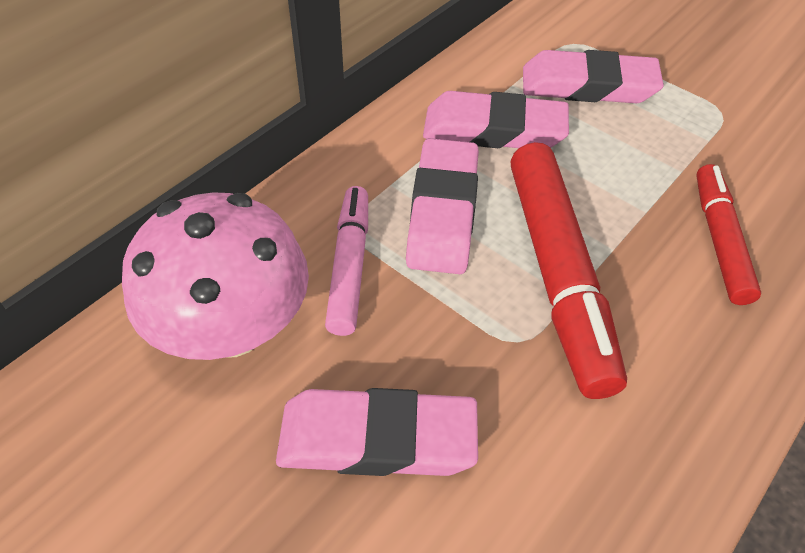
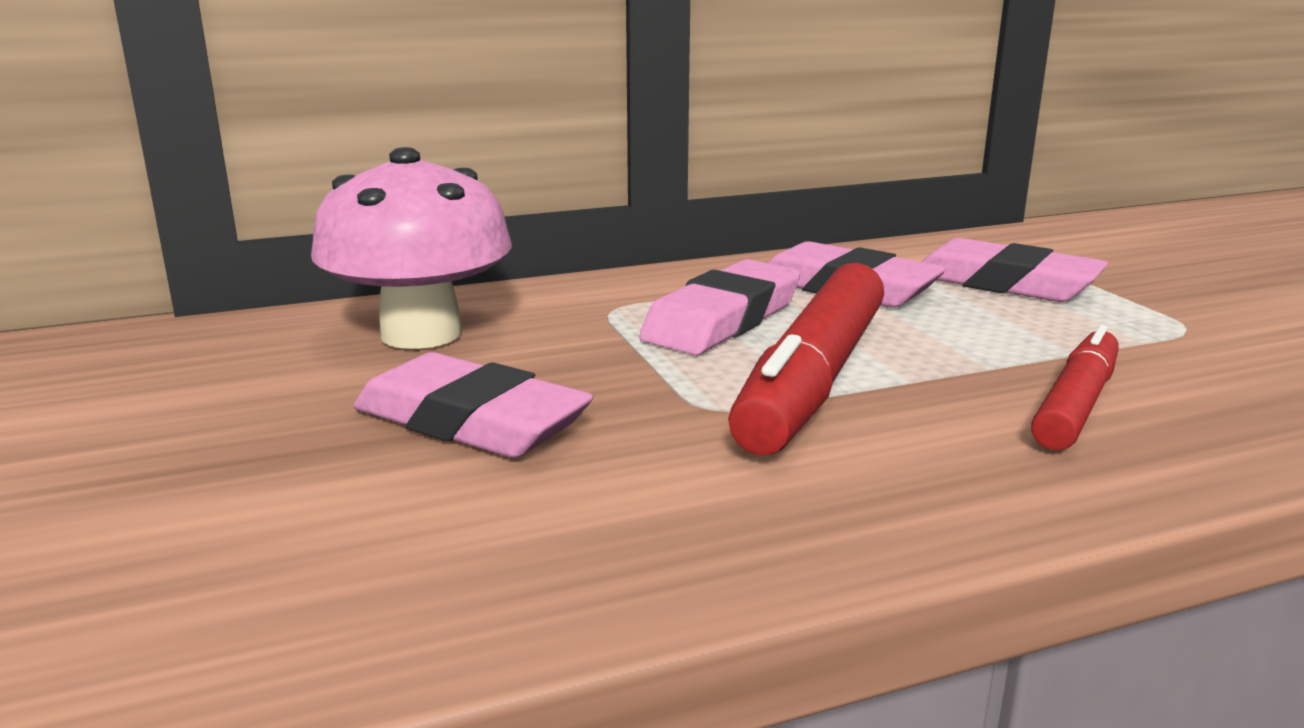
camera: 30 degrees right, 30 degrees down
(349, 266) = (579, 327): pink marker -> none

